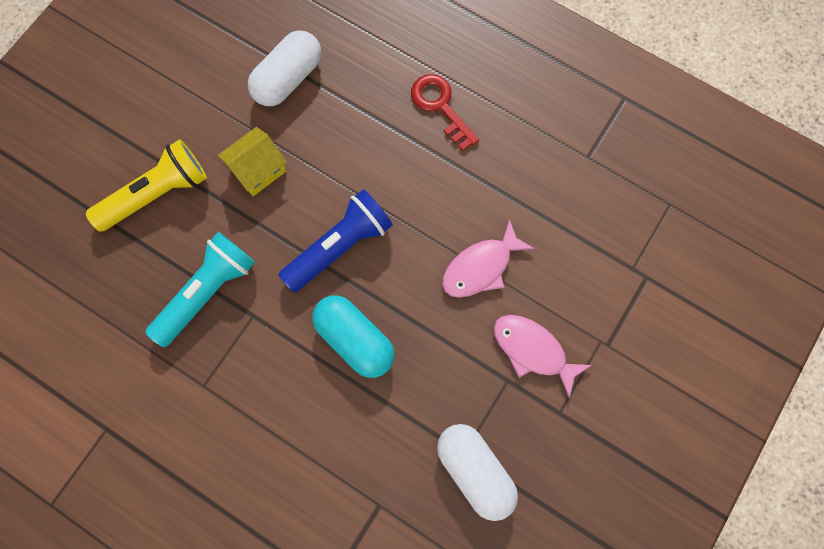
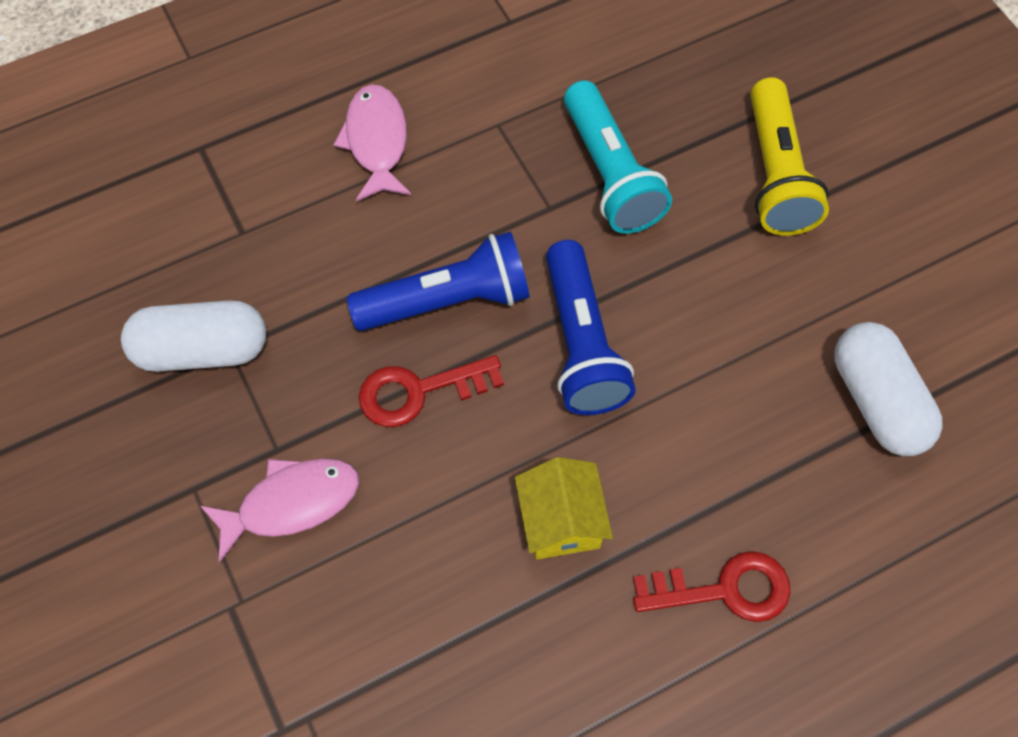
camera: 120 degrees right, 10 degrees down
(258, 170) = (749, 299): yellow house -> yellow house (561, 520)
(355, 340) = (447, 301): turquoise capsule -> blue flashlight
(423, 321) = (419, 391): none -> red key
(480, 267) = (444, 503): pink fish -> pink fish (376, 141)

